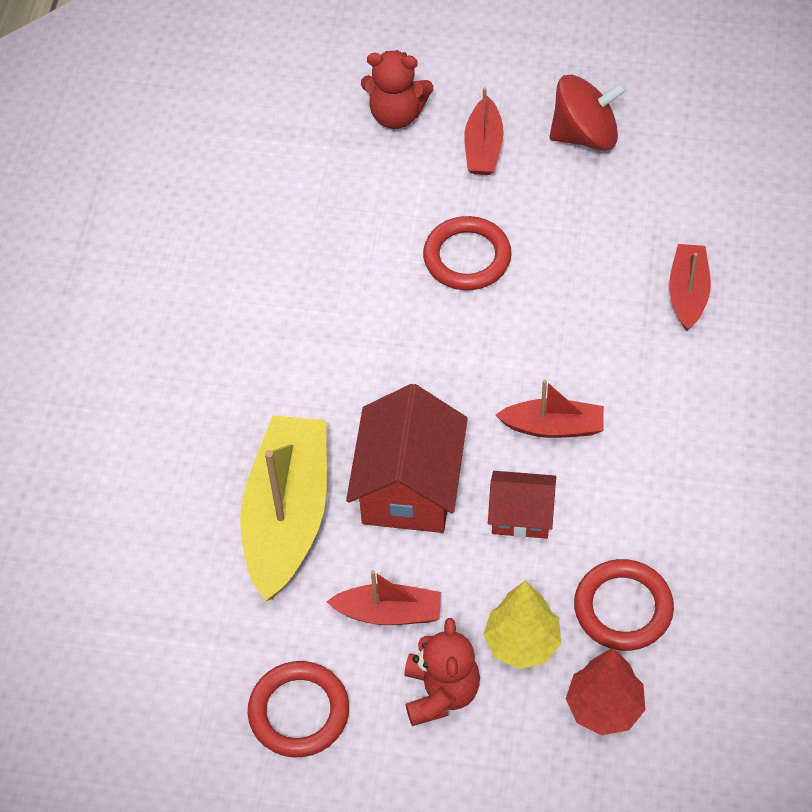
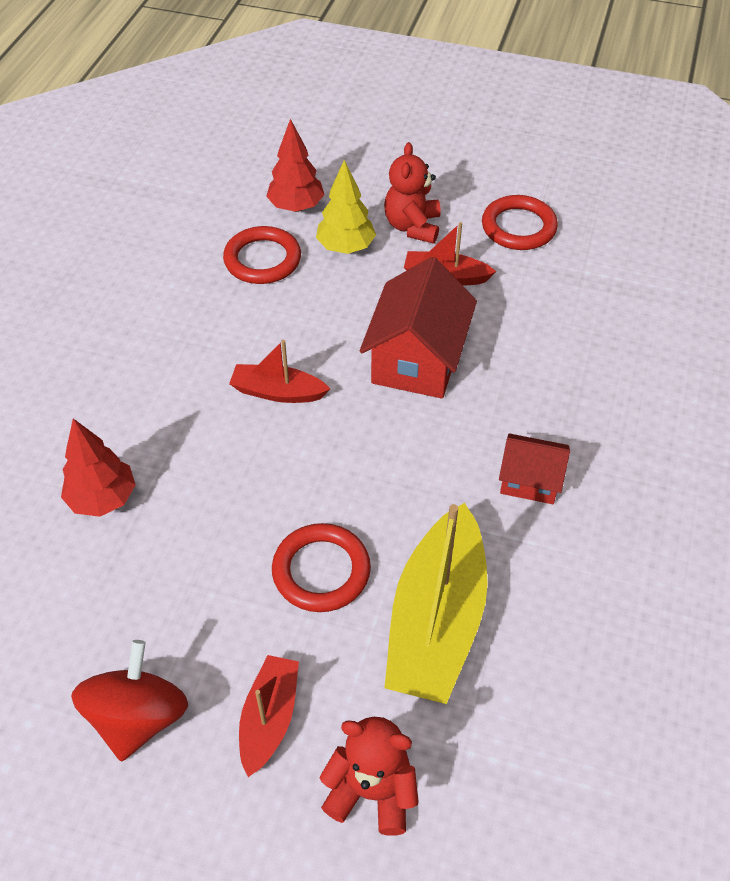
camera: 175 degrees left, 5 degrees down
(287, 516) = (525, 351): yellow boat -> yellow boat (436, 621)
(521, 515) = (325, 328): red house -> red house (530, 481)
(585, 135) = (138, 717): red spinning top -> red spinning top turned 105 degrees clockwise
(688, 293) = (103, 499): red boat -> red tree

